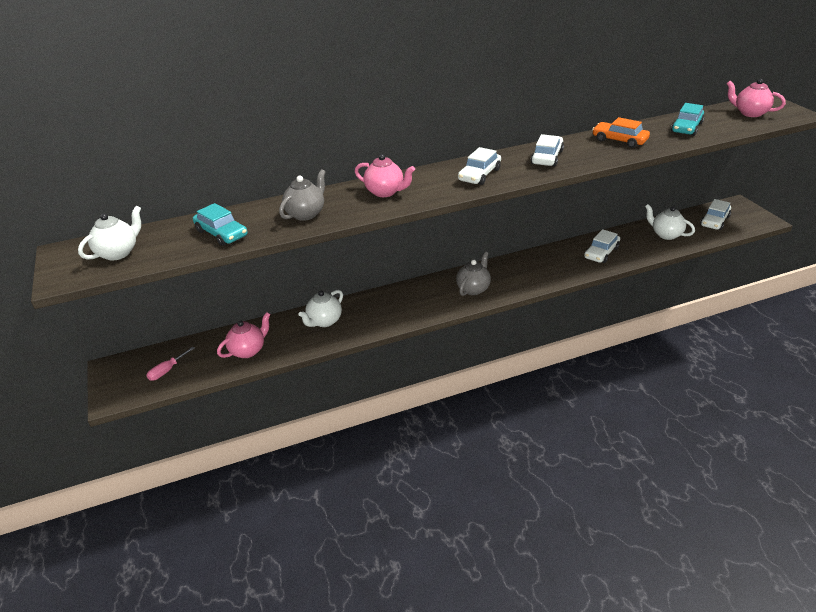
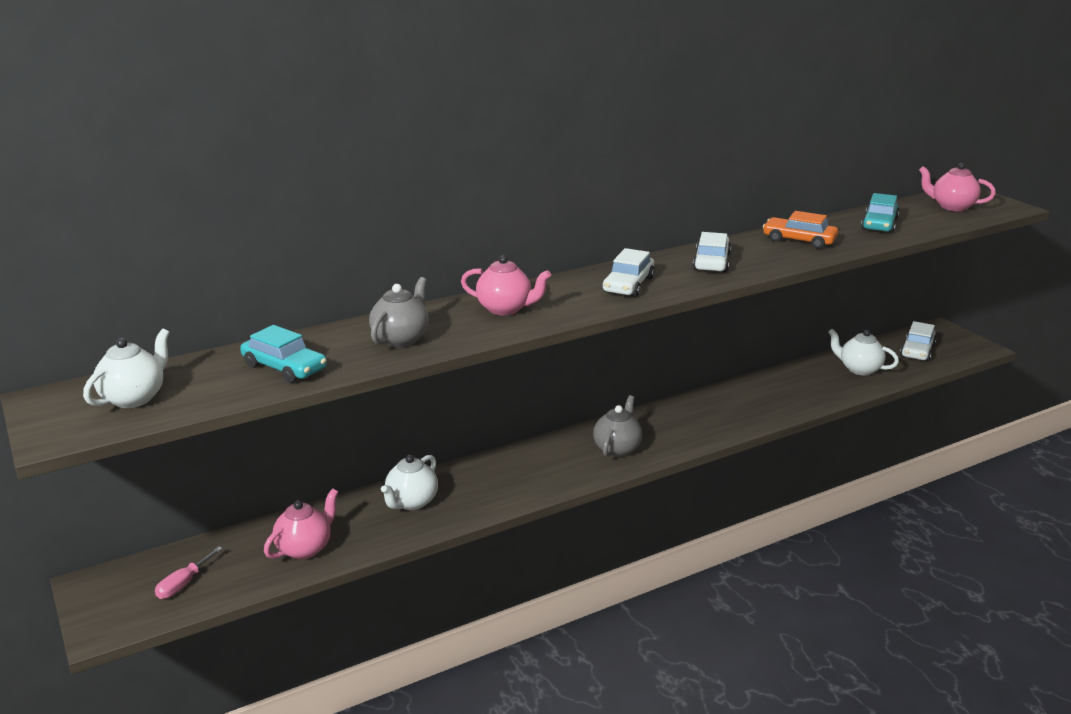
camera: 10 degrees left, 10 degrees down
(601, 253) = (780, 395): white car -> none

